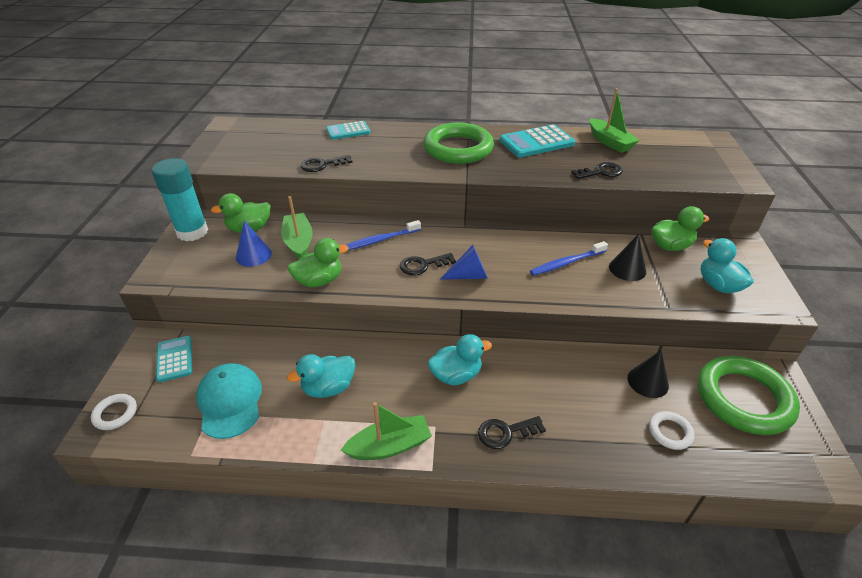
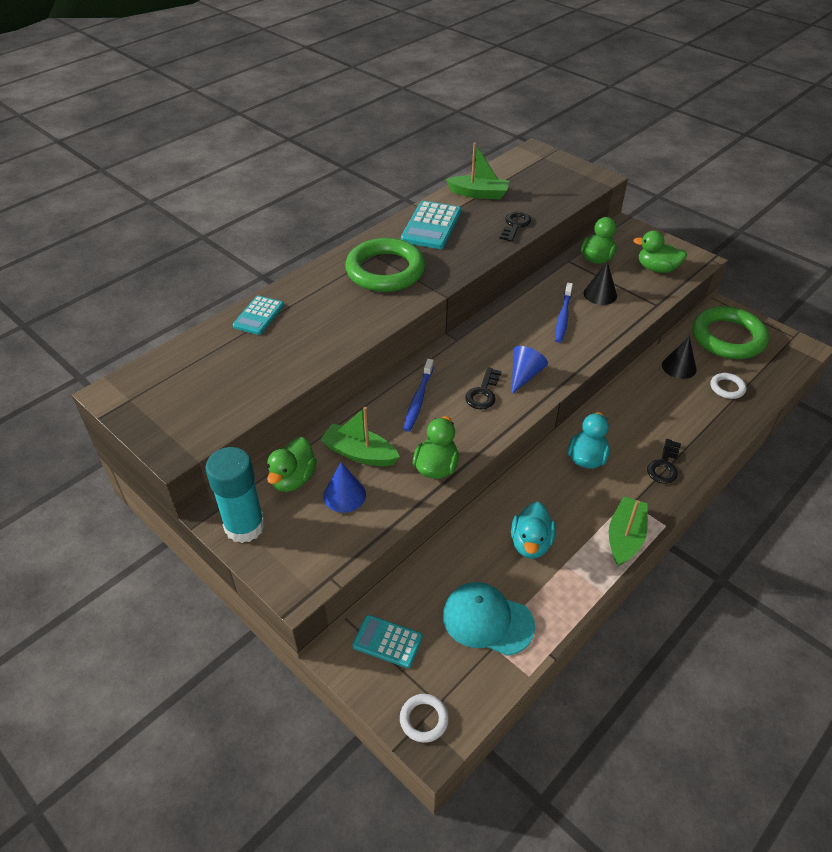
camera: 50 degrees left, 5 degrees up
(322, 165) = (304, 364): black key -> none
(718, 285) = (656, 269): turquoise duck -> green duck

